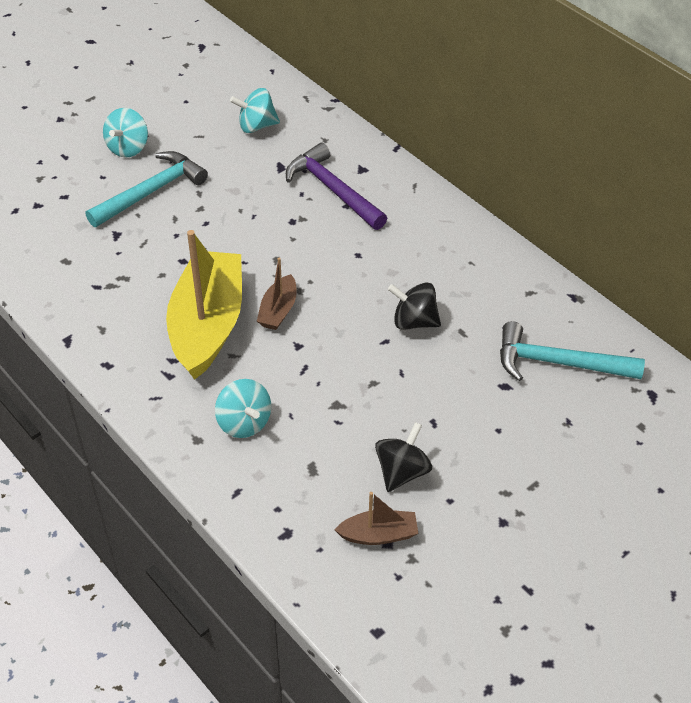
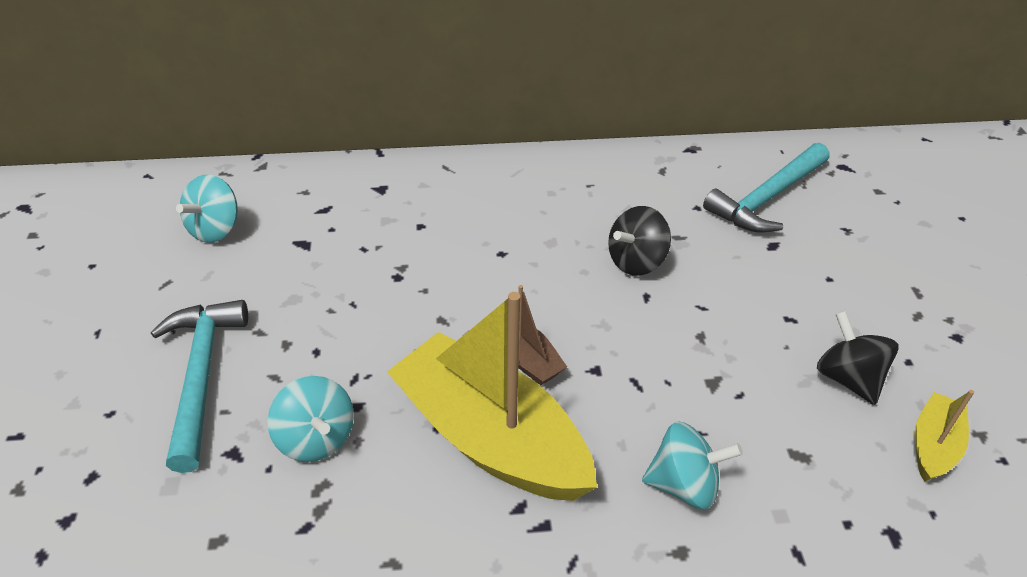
camera: 55 degrees left, 5 degrees down
(128, 148) = (94, 359): turquoise spinning top -> turquoise spinning top (316, 438)
(333, 189) = (386, 223): purple hammer -> none
(378, 535) = (933, 446): brown boat -> yellow boat

